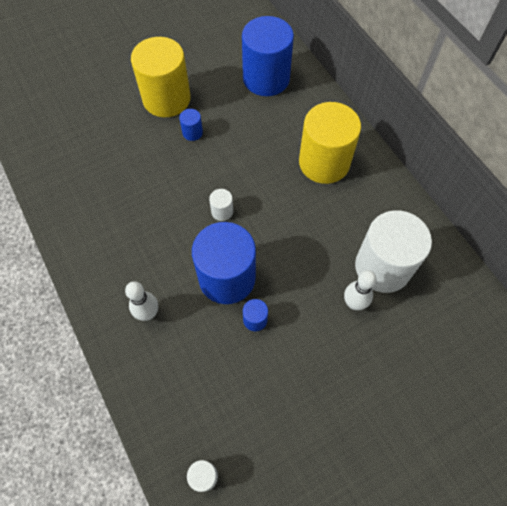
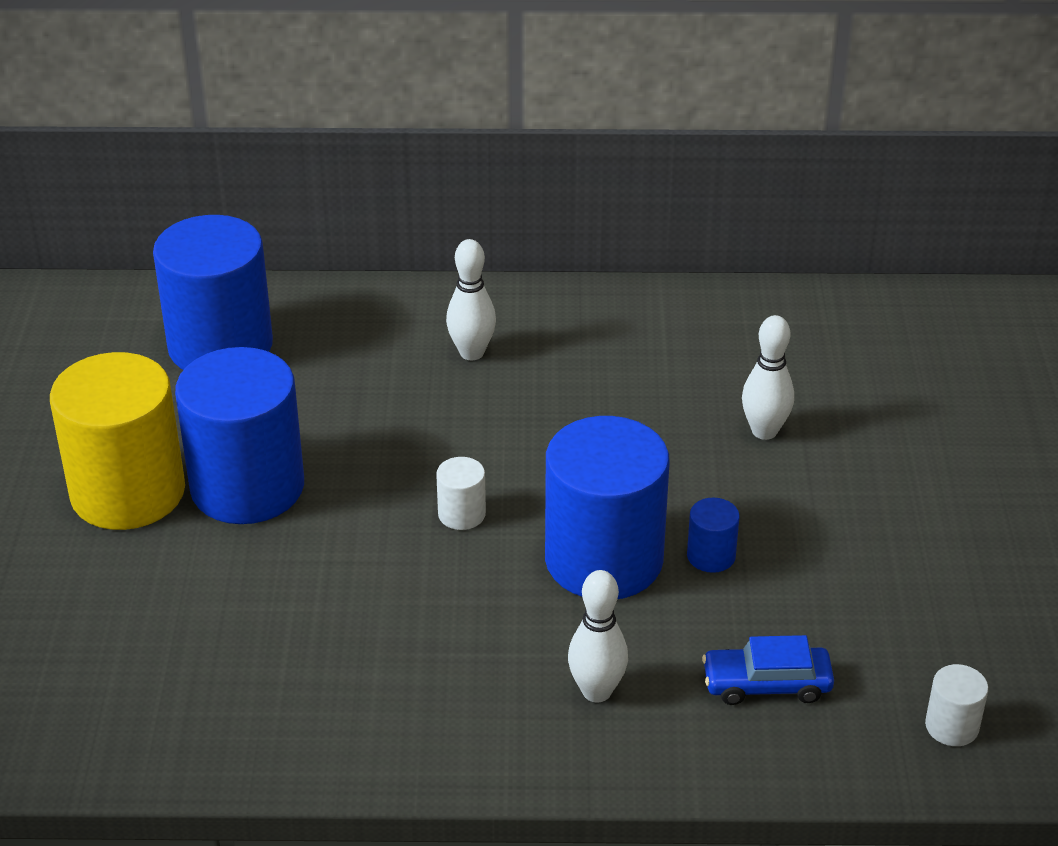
camera: 60 degrees left, 25 degrees down
(188, 380) = (766, 684): none -> blue car
(192, 132) = (247, 487): blue cylinder -> blue cylinder, size x2.42
(324, 162) = (471, 353): yellow cylinder -> white bowling pin
(382, 267) = (723, 373): white cylinder -> none

